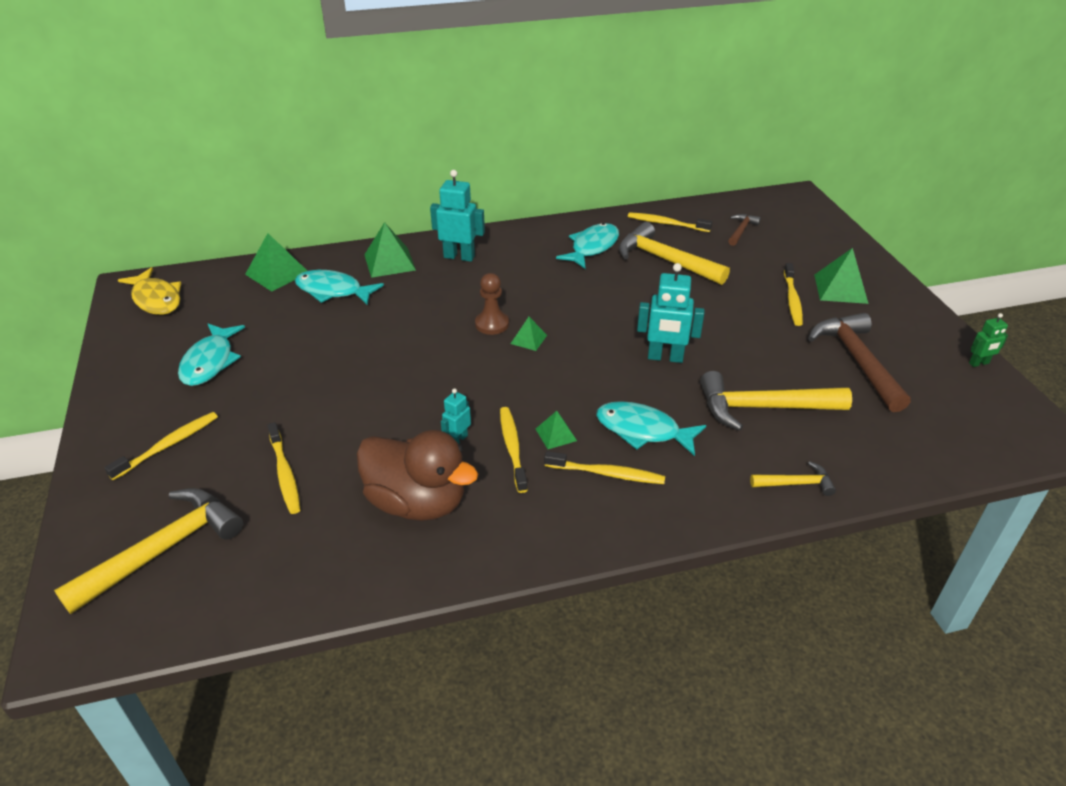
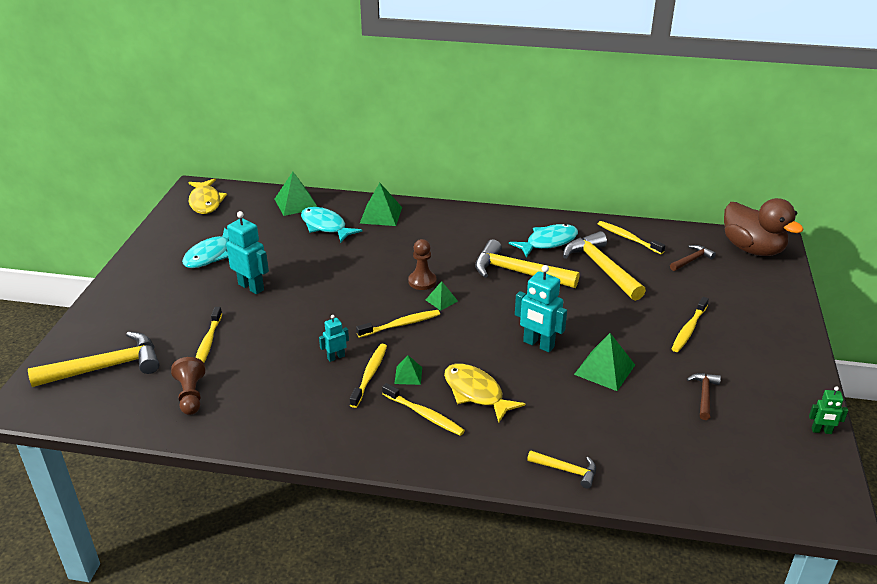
camera: 25 degrees right, 5 degrees down
(168, 445) = (150, 303): yellow toothbrush -> yellow toothbrush (401, 324)
(310, 547) = (191, 395): none -> brown pawn
(417, 502) = (278, 390): brown duck -> brown duck (752, 249)
(459, 257) = (436, 224): turquoise robot -> turquoise robot (251, 287)
(643, 430) = (476, 393): turquoise fish -> yellow fish
(763, 408) = (588, 406): yellow hammer -> yellow hammer (518, 272)
(840, 288) = (743, 332): green pyramid -> green pyramid (604, 369)
(857, 361) = (704, 395): brown hammer -> brown hammer, size x0.51

